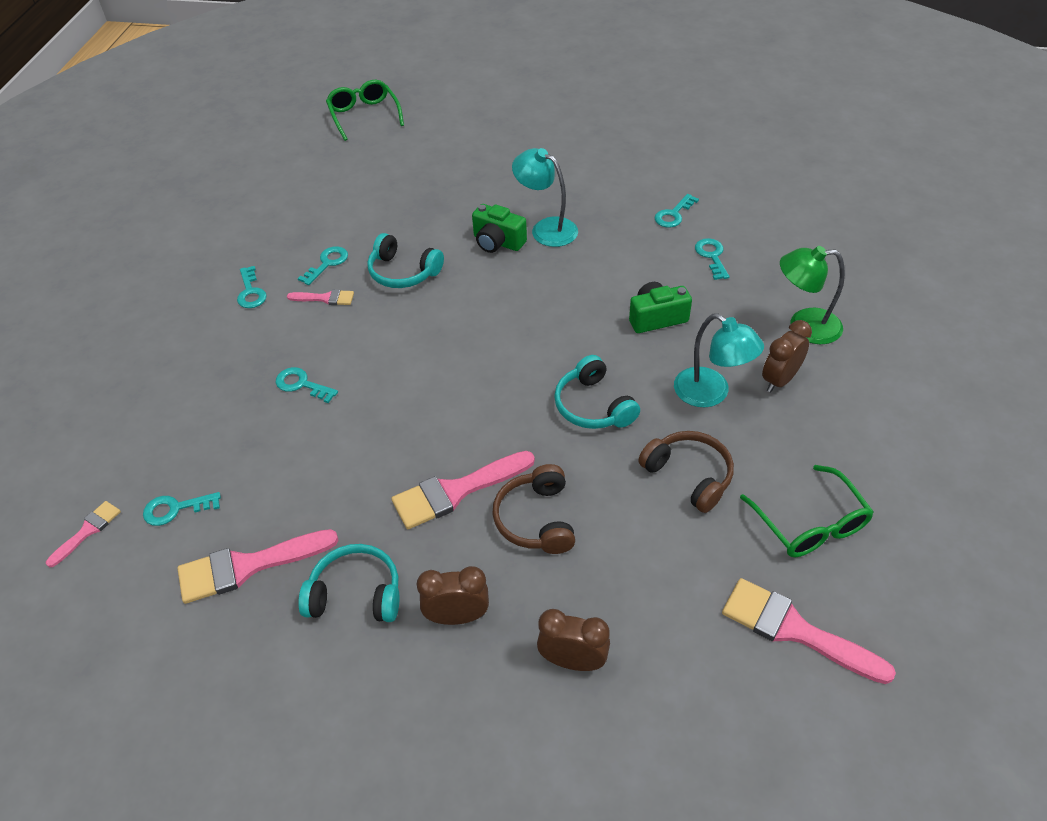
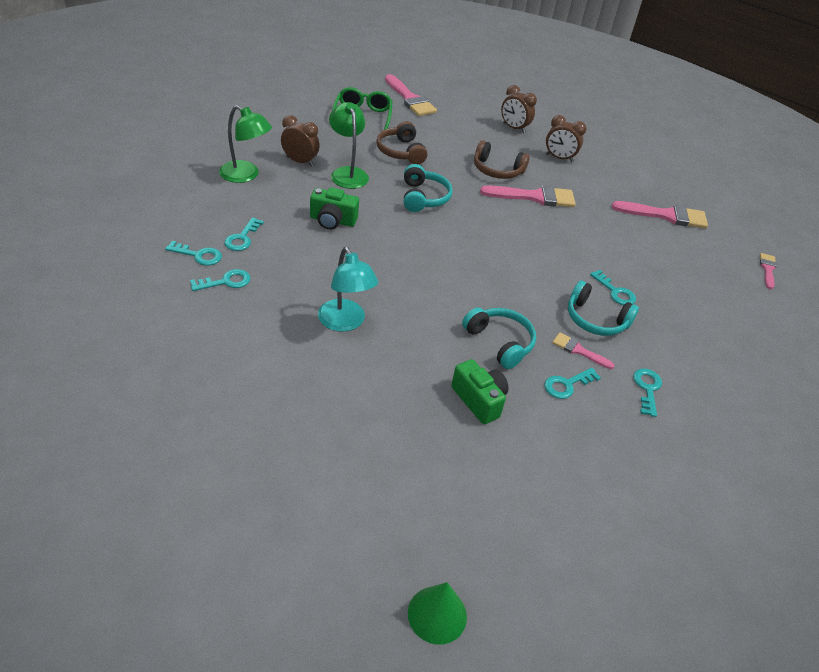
camera: 160 degrees left, 5 degrees down
(87, 531) = (767, 269): pink brush -> pink brush turned 135 degrees clockwise
(176, 509) = (710, 257): turquoise key -> turquoise key (198, 255)
(356, 594) = (607, 183): turquoise headphones -> turquoise headphones (595, 319)
(364, 115) = (437, 614): green glasses -> green cone
(497, 242) = (398, 331): green camera -> green camera (479, 400)
(536, 519) = (497, 170): brown headphones -> brown headphones turned 90 degrees clockwise
(711, 394) = (347, 173): turquoise lamp -> green lamp
(779, 380) = (300, 161): brown clock -> brown clock turned 135 degrees counterclockwise

